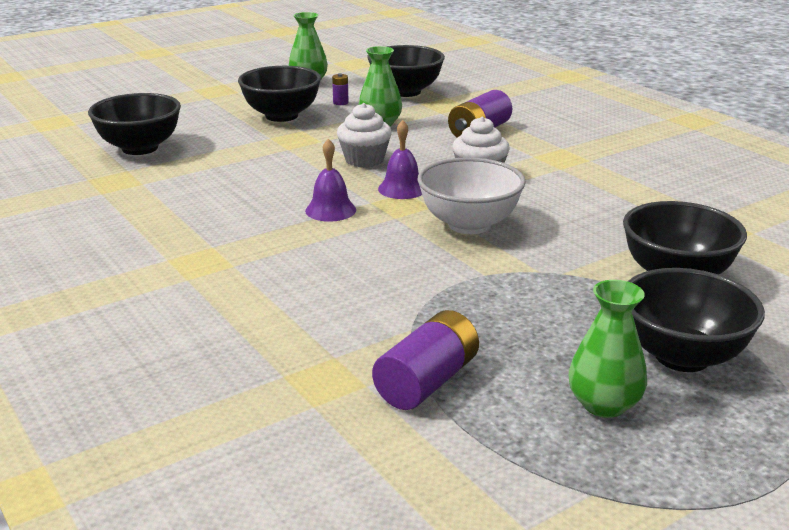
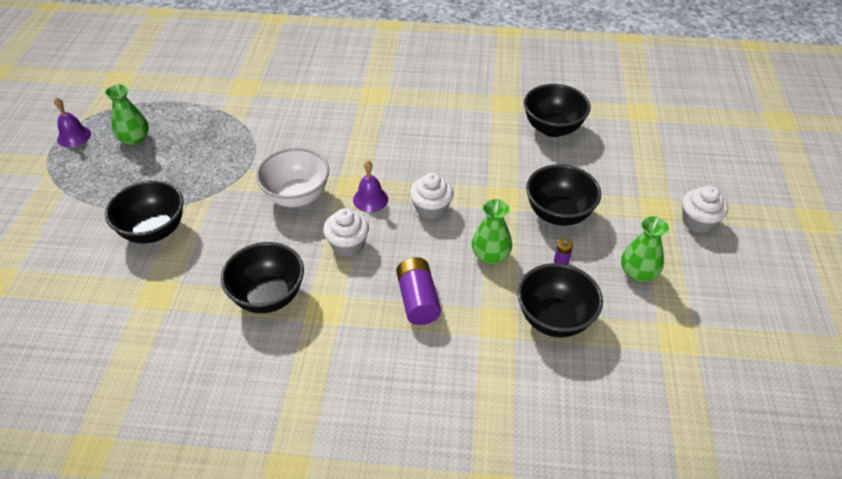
camera: 130 degrees right, 20 degrees up
(212, 77) = (698, 222): none -> white cupcake
(330, 210) = (377, 158): purple bell -> purple bell (74, 136)
(427, 381) = (208, 107): purple battery -> none
(682, 356) = (118, 180): black bowl -> black bowl (268, 296)

